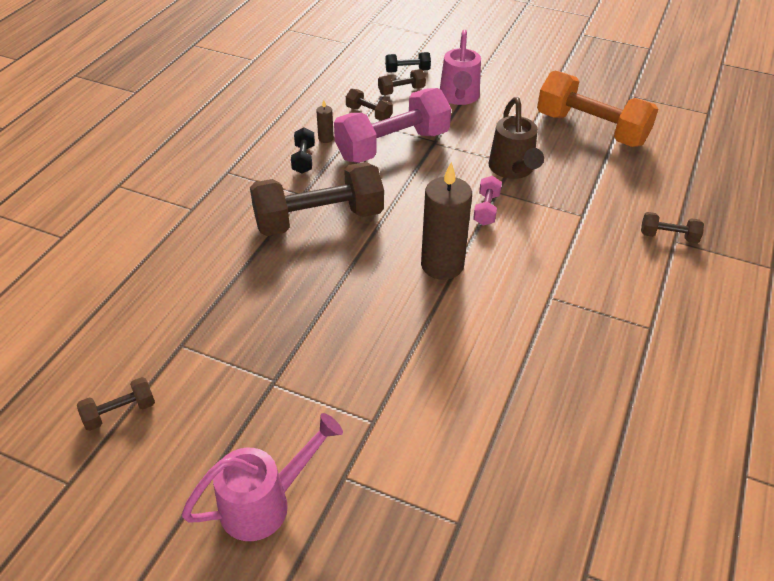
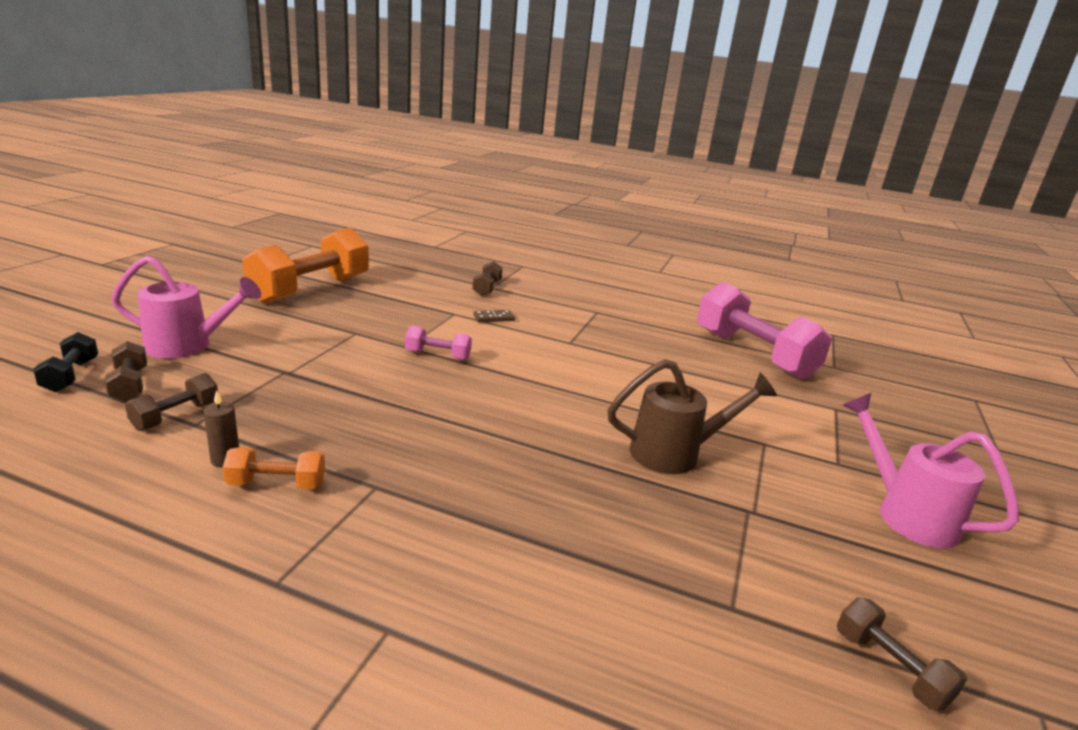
camera: 95 degrees left, 20 degrees down
(303, 159) = (276, 484): black dumbbell -> orange dumbbell
(319, 219) = (442, 471): brown dumbbell -> none
(392, 145) = (280, 402): pink dumbbell -> pink dumbbell (753, 354)
(442, 265) = (532, 388): brown candle -> none
(512, 170) = (369, 334): brown watering can -> brown watering can (675, 453)
(585, 242) = (493, 318): none -> brown domino

